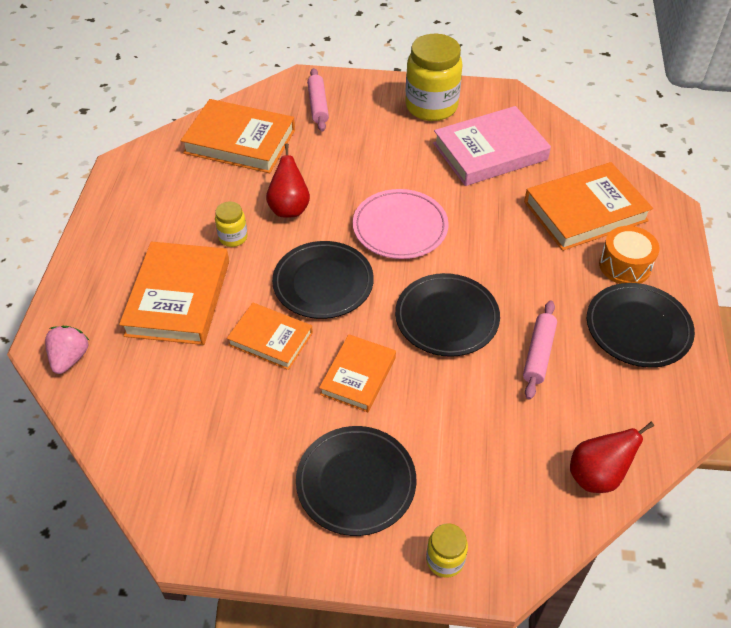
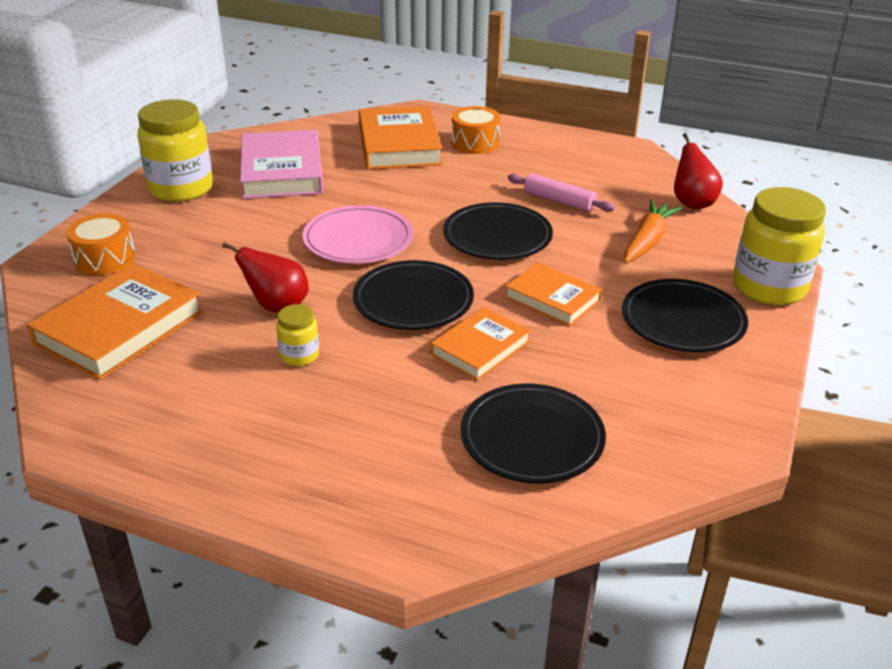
camera: 75 degrees left, 15 degrees down
(70, 358) = (444, 526): pink strawberry -> none
(178, 298) = (381, 413): orange book -> none
(318, 105) = (105, 259): pink rolling pin -> orange drum
(445, 560) = (769, 287): yellow jar -> yellow jar, size x2.08
(493, 440) = (647, 241): none -> orange carrot
(638, 328) = (547, 153): black plate -> black plate (532, 438)

